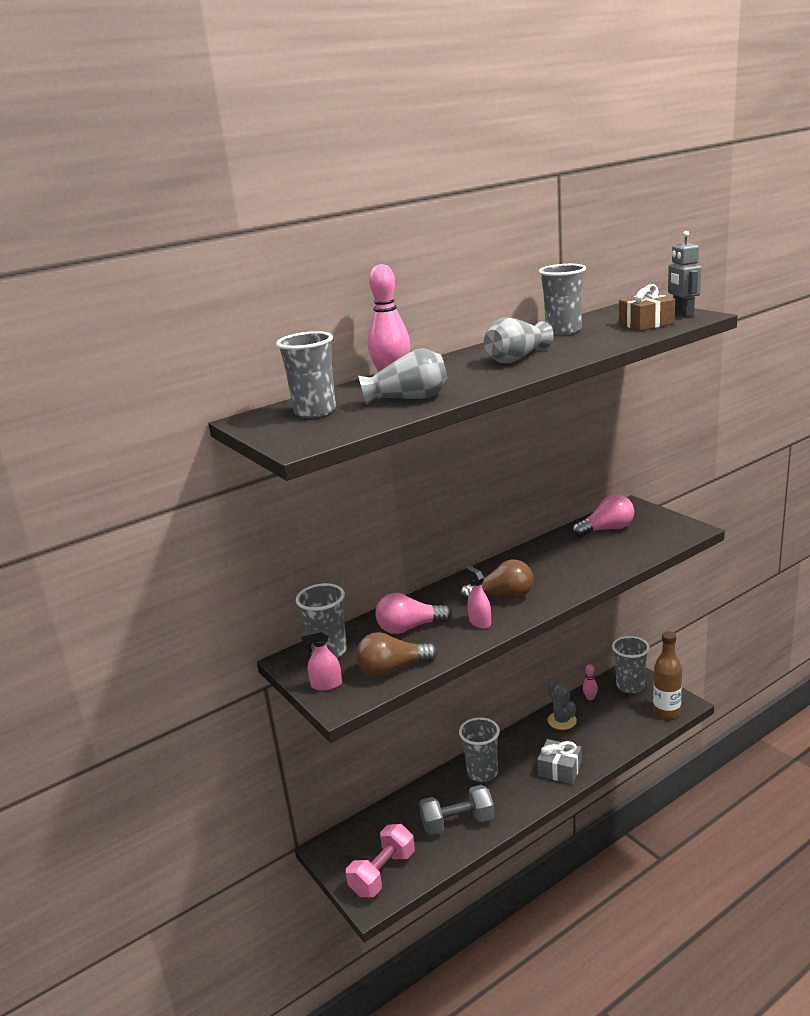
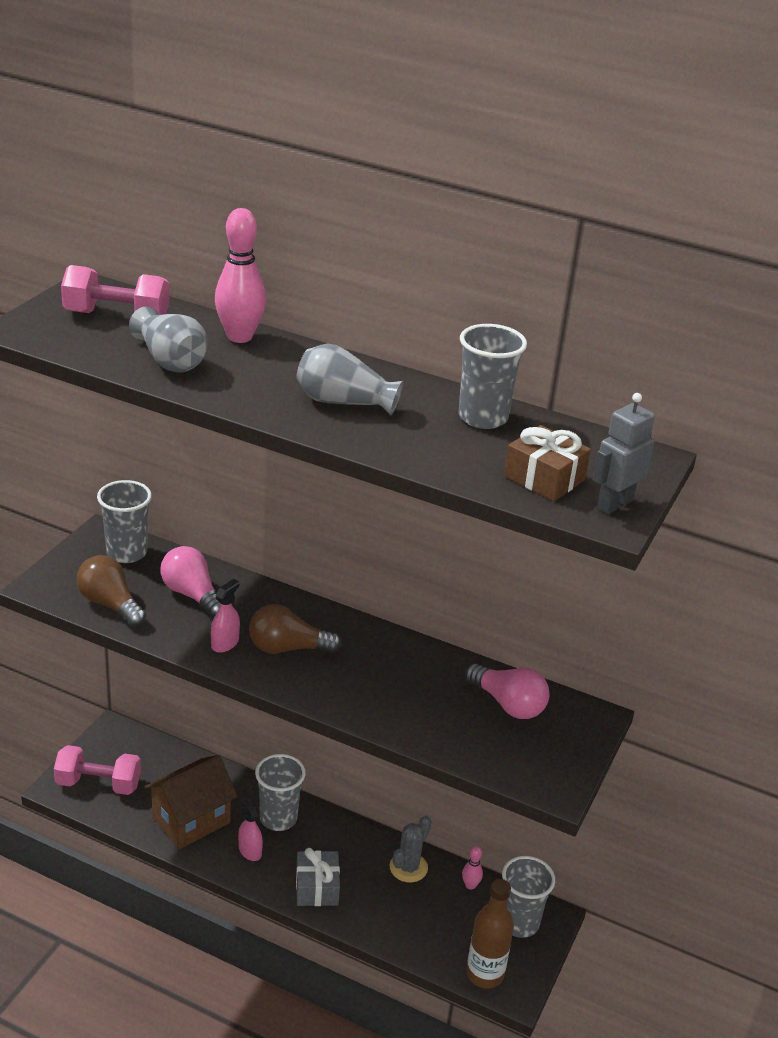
camera: 55 degrees right, 10 degrees up
(315, 412) = (116, 316): grey cup -> pink dumbbell
(326, 685) = (68, 569): pink spray bottle -> pink spray bottle (250, 851)
(457, 823) = (191, 820): grey dumbbell -> brown house
(502, 597) = (288, 648): brown light bulb -> brown light bulb turned 120 degrees clockwise

